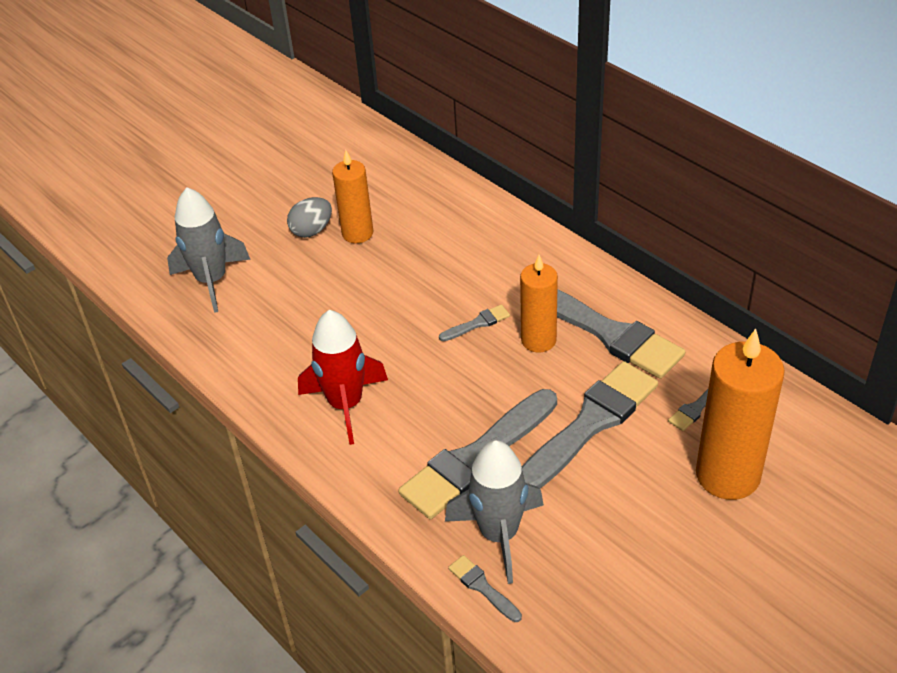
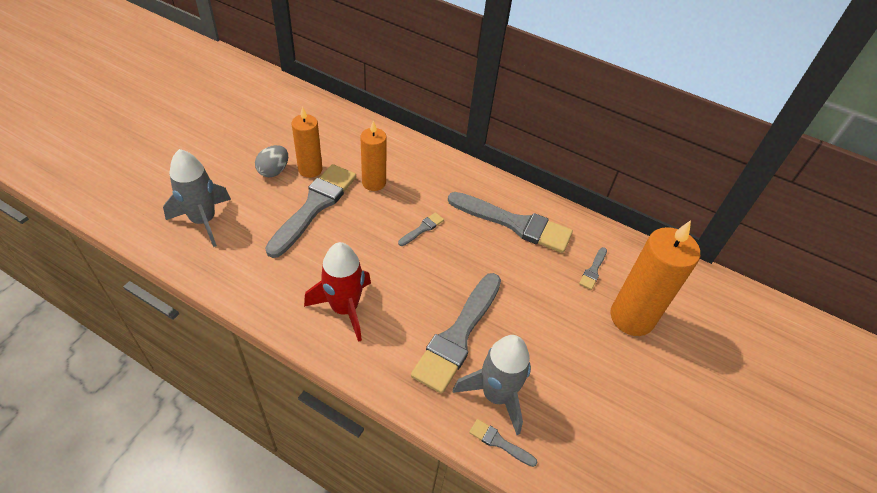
camera: 25 degrees left, 5 degrees up
(538, 340) = (470, 236): orange candle -> orange candle (374, 182)
(590, 424) = (528, 294): grey brush -> grey brush (314, 206)

